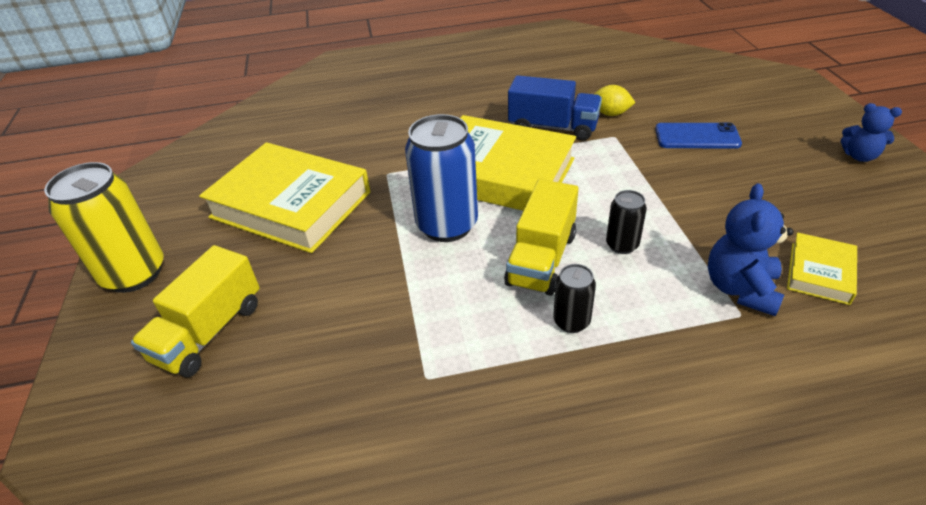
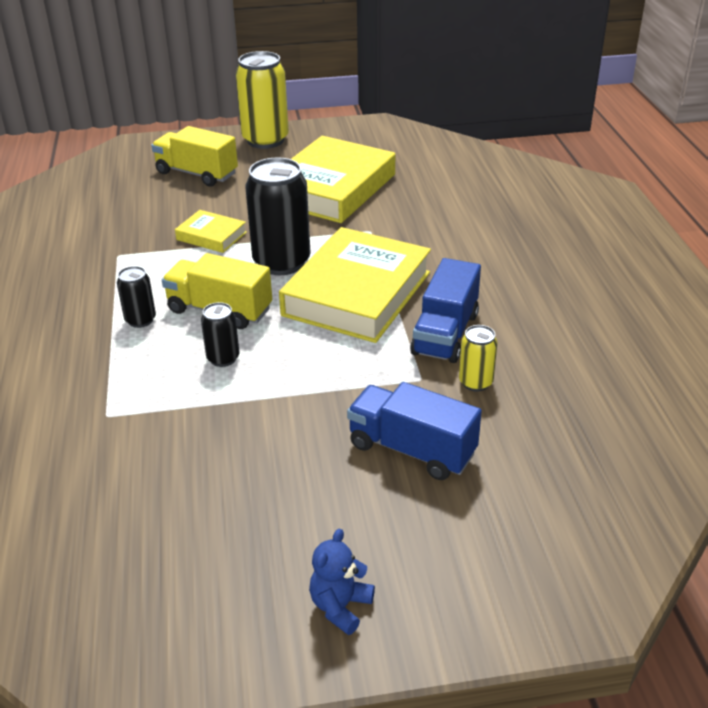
camera: 90 degrees right, 5 degrees down
(447, 225) = (282, 262): blue can -> black can
(610, 113) = (475, 382): yellow lemon -> yellow can
(697, 137) = (412, 449): blue phone -> blue truck
(740, 289) = (137, 423): blue teddy bear -> none
(819, 273) = (136, 485): yellow book -> yellow book (211, 236)

